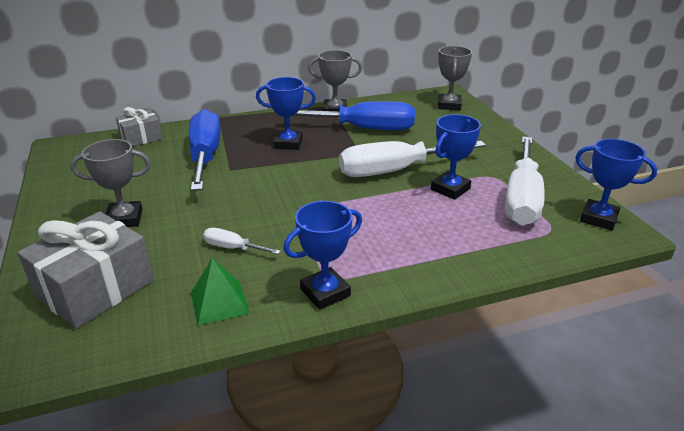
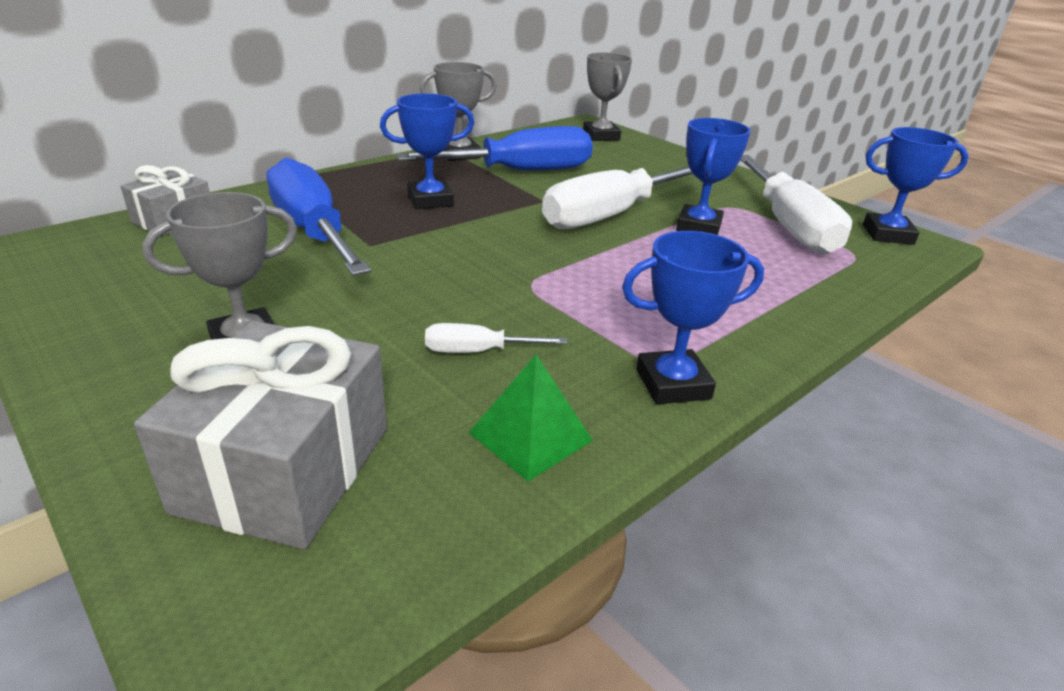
camera: 25 degrees left, 0 degrees up
(325, 292) = (673, 384): blue trophy -> blue trophy turned 45 degrees clockwise

